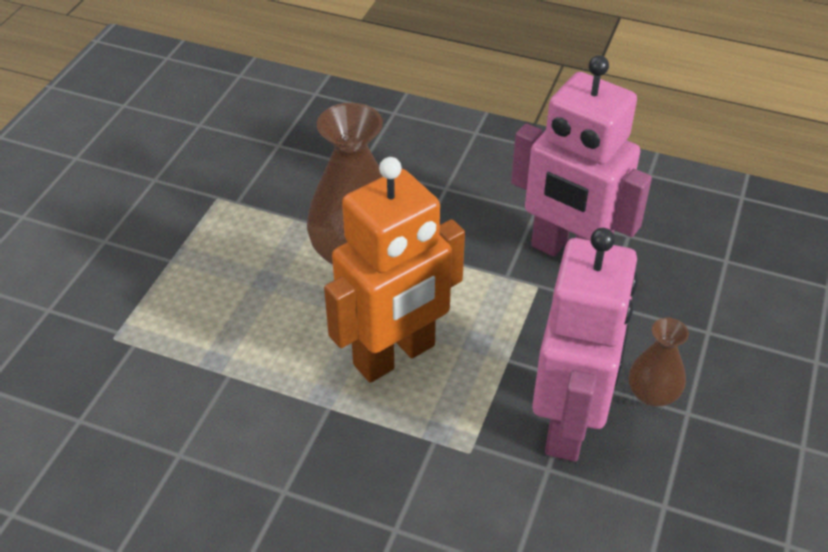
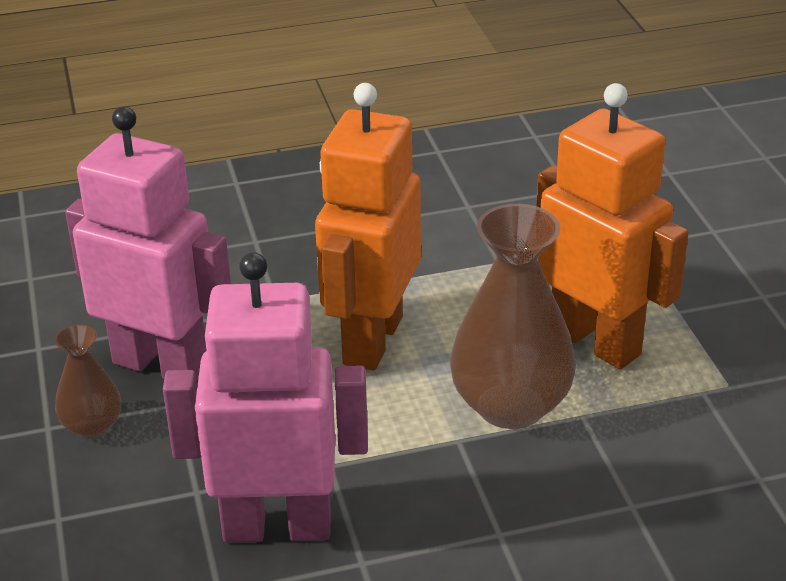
camera: 145 degrees right, 10 degrees down
(251, 268) = (595, 341): none -> orange robot
(569, 424) = (161, 365): pink robot -> pink robot turned 135 degrees clockwise

